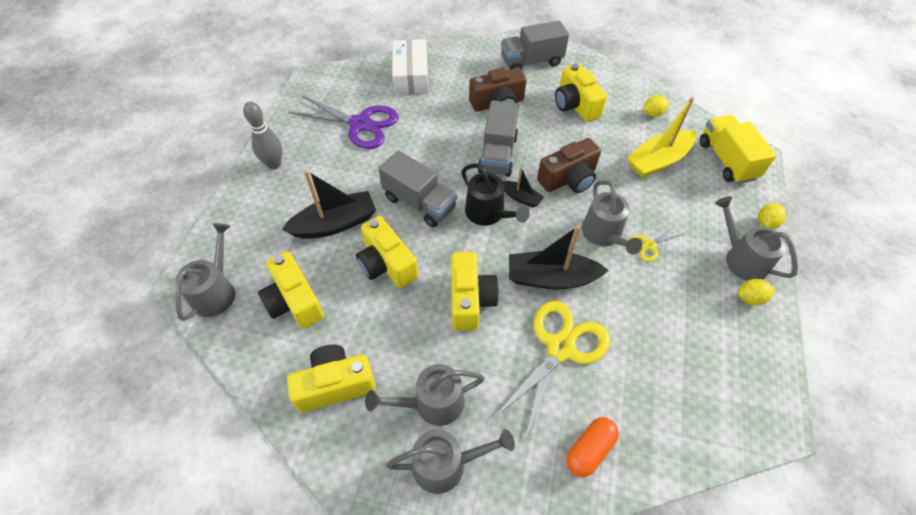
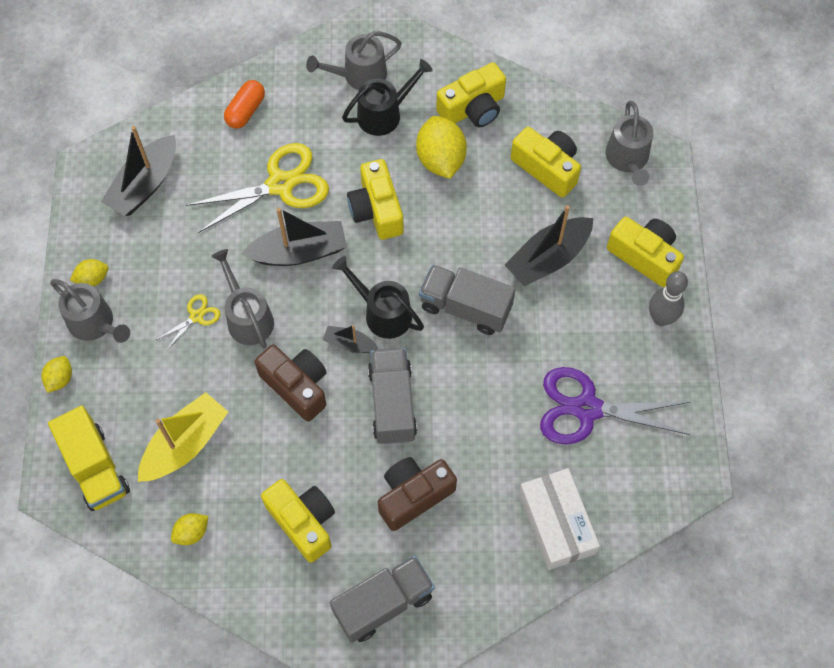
camera: 165 degrees right, 10 degrees up
(386, 264) = (473, 226): yellow camera -> yellow camera (644, 256)
(391, 335) = (440, 159): none -> yellow lemon
(432, 403) = (384, 114): grey watering can -> black watering can
(560, 348) = (280, 185): yellow scissors -> yellow scissors turned 135 degrees counterclockwise
(568, 179) = (297, 386): brown camera -> brown camera turned 90 degrees clockwise
(706, 384) = (145, 185): none -> black boat

